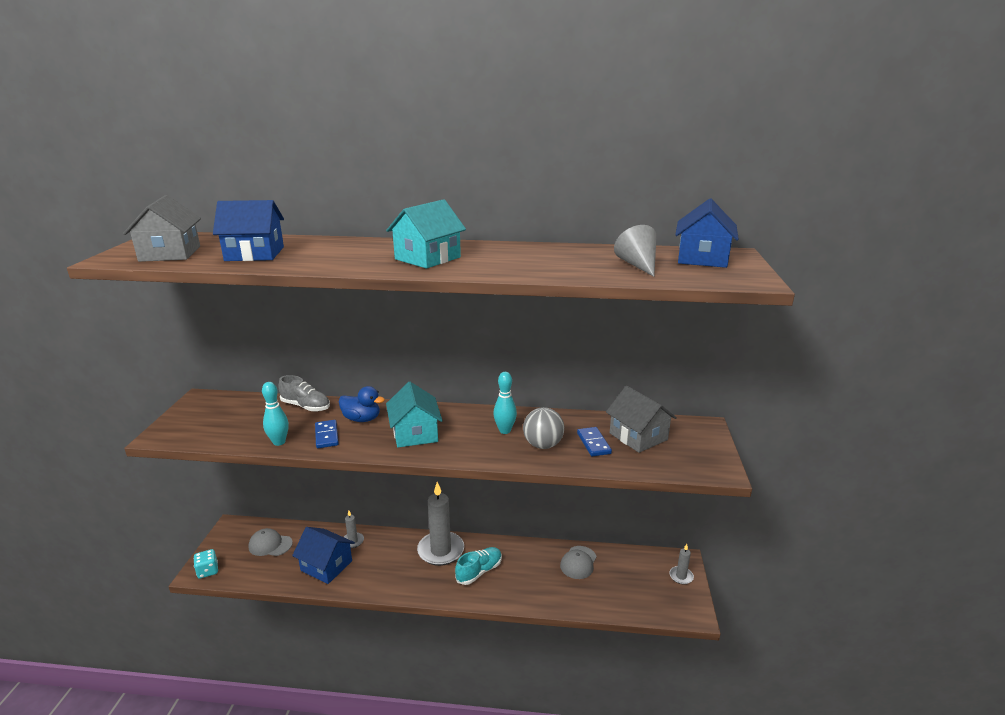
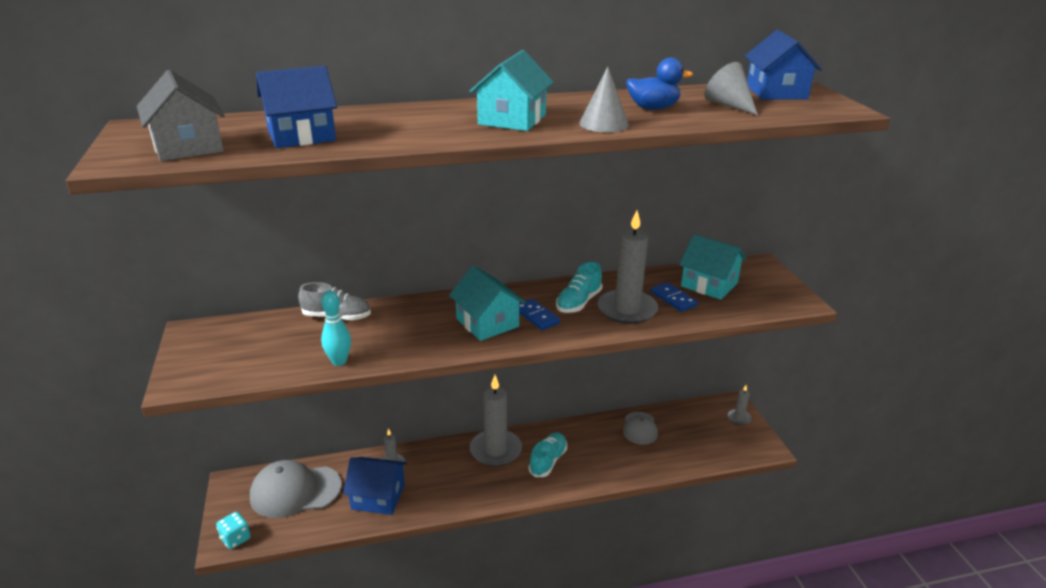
camera: 20 degrees left, 5 degrees up
(270, 545) = (295, 491): grey cap -> grey cap, size x1.70
(326, 436) = (390, 344): blue domino -> blue domino (536, 316)
(362, 419) = (415, 318): blue duck -> blue duck (653, 108)
(499, 269) = (603, 124): none -> grey cone
(505, 430) = (578, 302): turquoise bowling pin -> turquoise shoe
(543, 445) = (627, 310): grey ball -> grey candle
(638, 436) = (709, 284): grey house -> turquoise house

